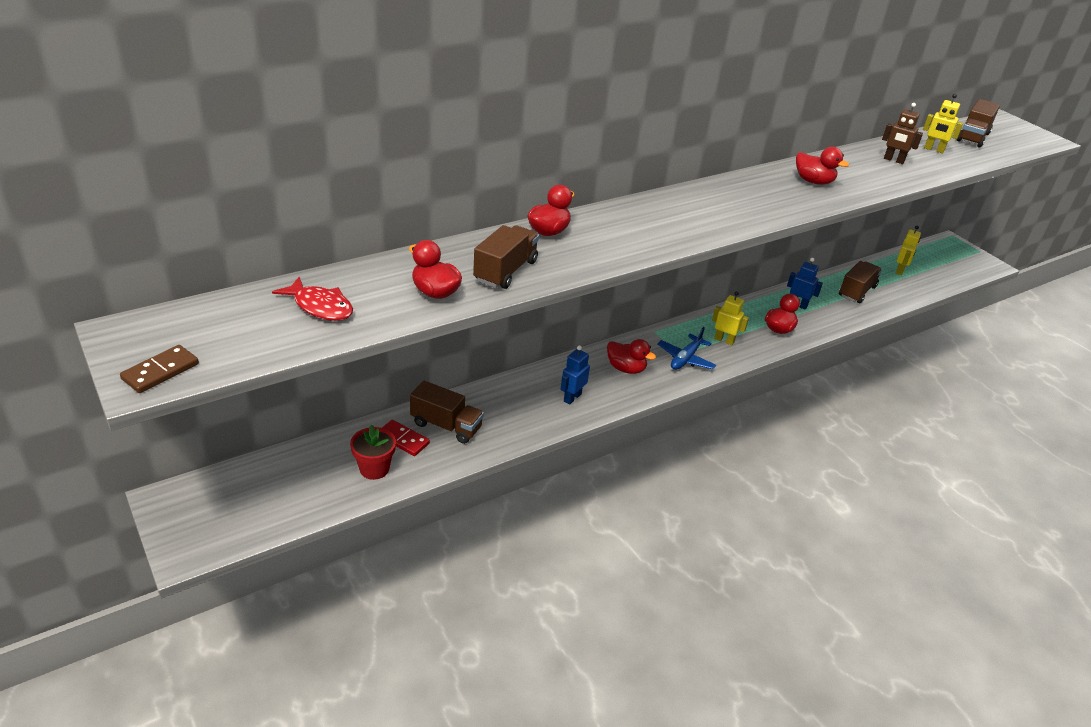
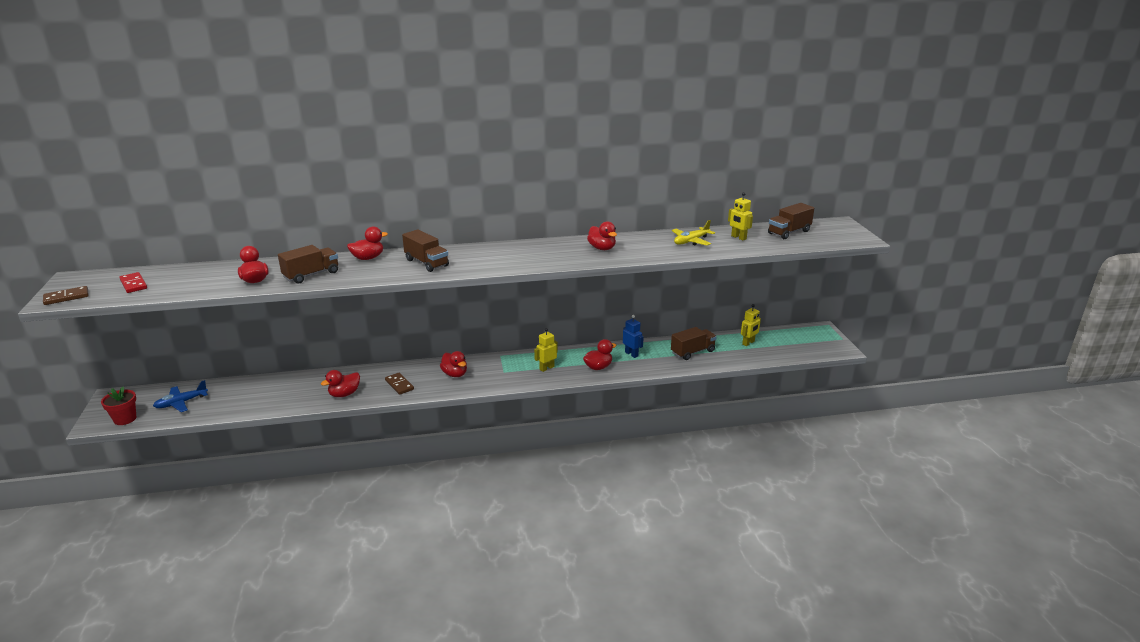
camera: 25 degrees right, 10 degrees down
(320, 307) = (183, 279): red fish -> none
(374, 469) = (236, 402): red flower pot -> red flower pot (125, 419)
(403, 440) = (269, 390): red domino -> red domino (133, 284)
(446, 425) = (302, 387): brown truck -> brown truck (426, 263)
(514, 425) = (344, 394): none -> red duck
(572, 397) = (399, 385): blue robot -> brown domino
(685, 359) = (504, 375): blue plane -> blue plane (181, 403)
(724, 340) = (546, 368): yellow robot -> yellow robot turned 90 degrees counterclockwise
(893, 160) = (691, 241): brown robot -> yellow plane

